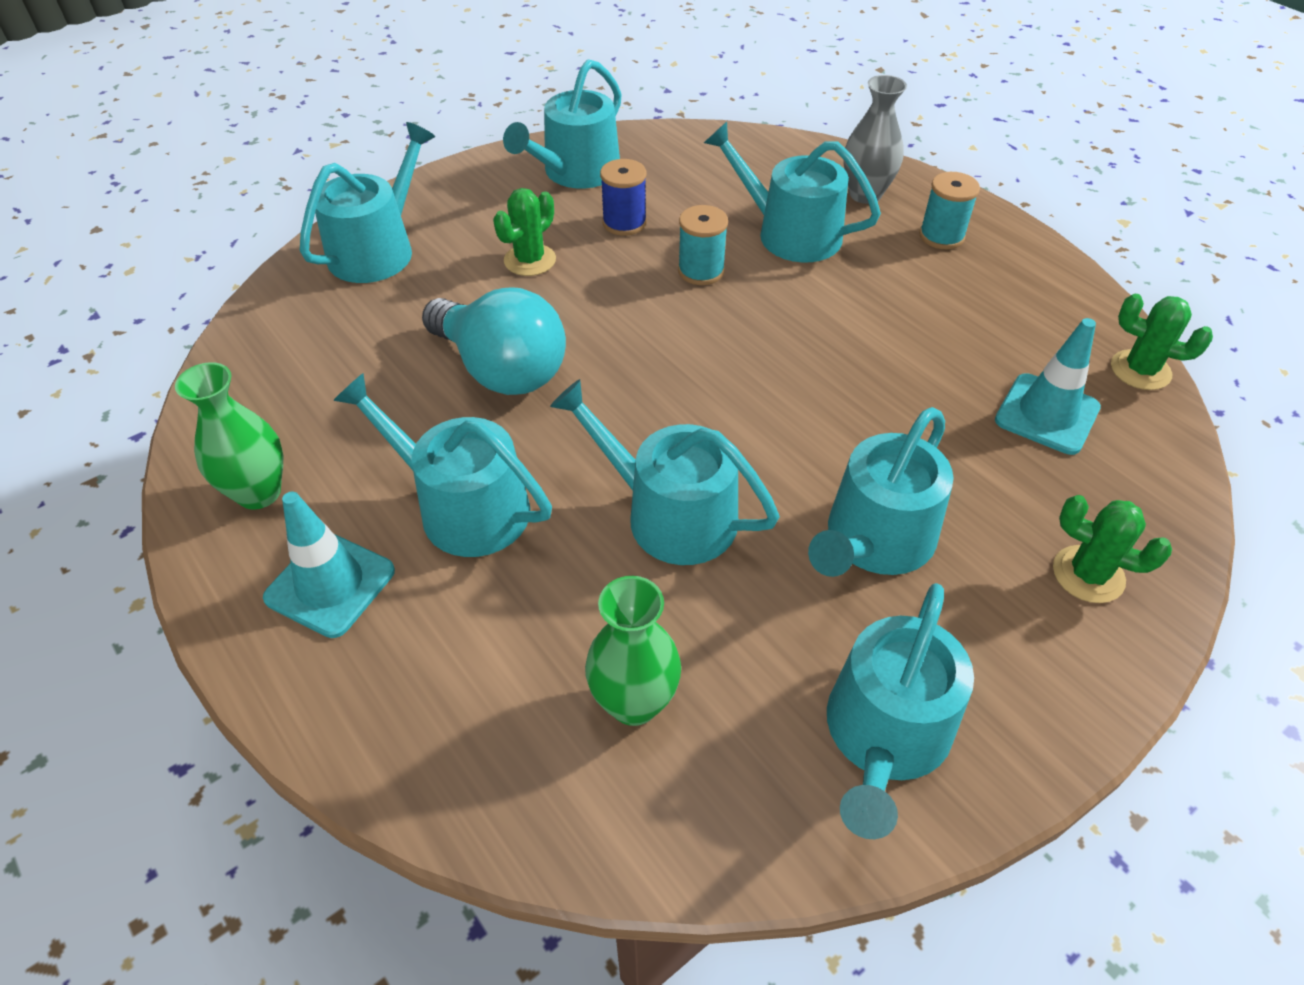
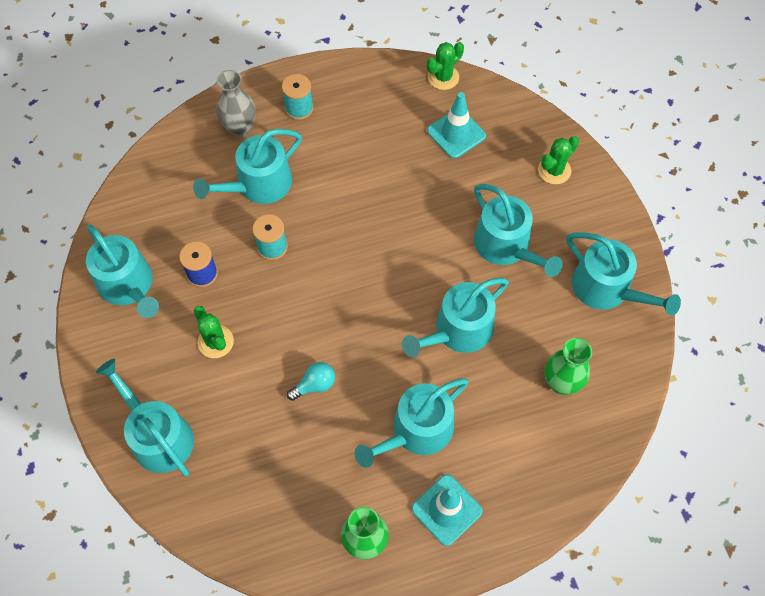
camera: 70 degrees left, 15 degrees up
(501, 369) = (315, 385): turquoise light bulb -> turquoise light bulb, size x0.47

